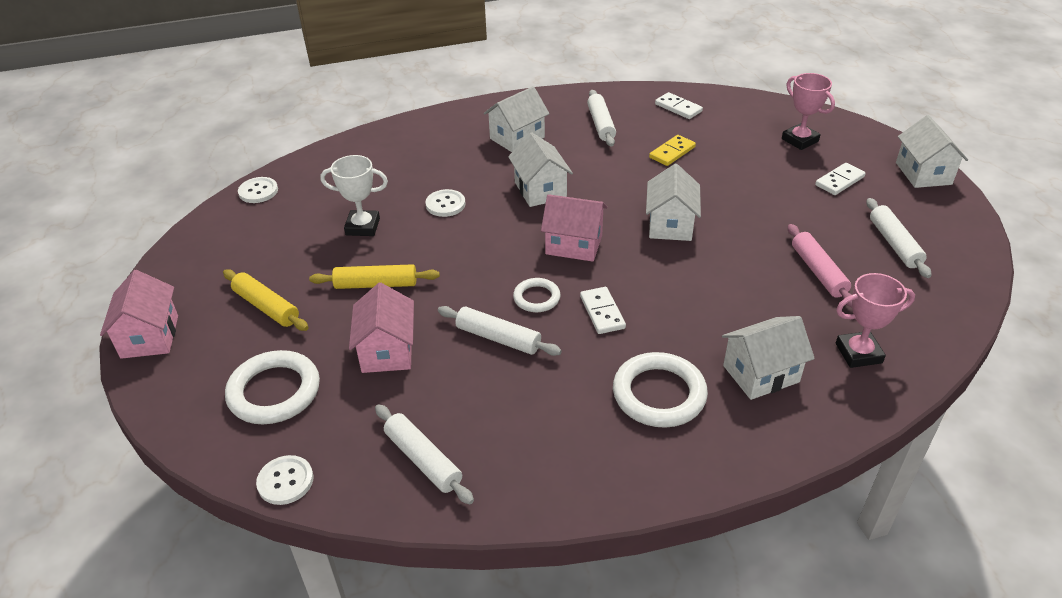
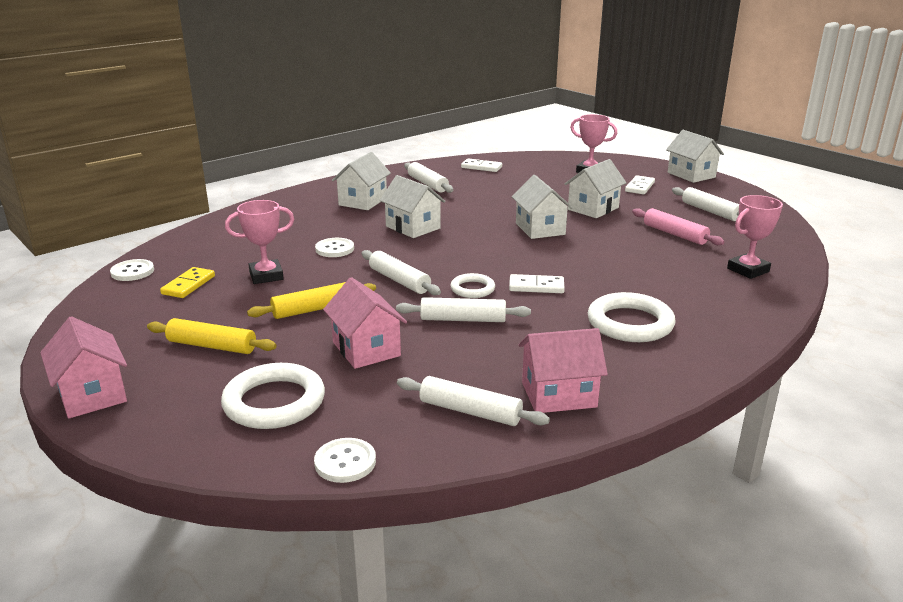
camera: 25 degrees left, 15 degrees down
(362, 227) = (266, 276): white trophy -> pink trophy
(475, 266) = (399, 281): none -> white rolling pin
(574, 245) = (473, 253): pink house -> pink house (558, 395)
(602, 312) = (536, 286): white domino -> white domino turned 45 degrees counterclockwise
(672, 152) = (501, 191): yellow domino -> yellow domino (188, 285)
(761, 374) = (693, 295): white house -> white house (593, 208)

